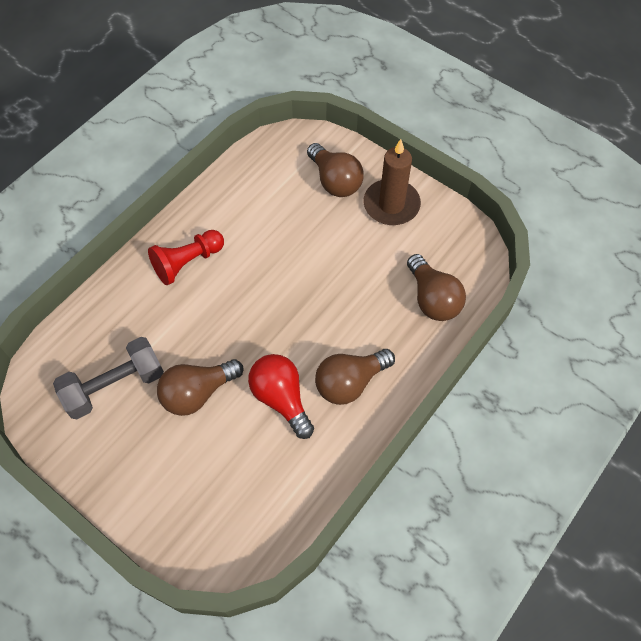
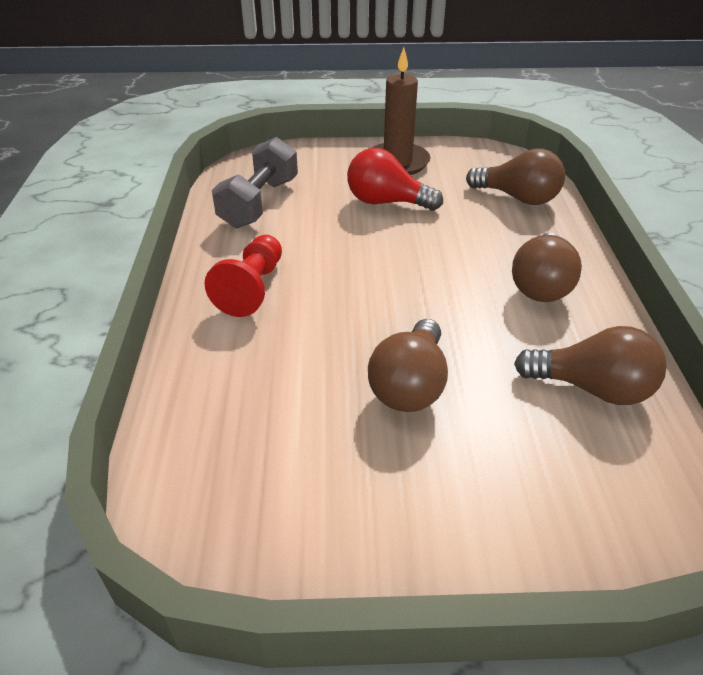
camera: 40 degrees left, 20 degrees down
(115, 386) = (301, 444): grey dumbbell -> grey dumbbell (259, 203)
(281, 398) = (500, 334): red light bulb -> red light bulb (386, 202)
(335, 181) = (327, 170): brown light bulb -> brown light bulb (592, 388)

